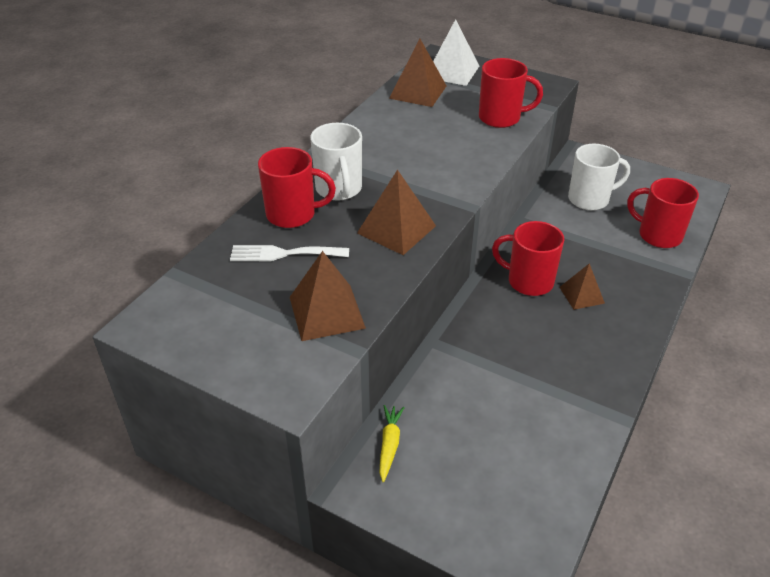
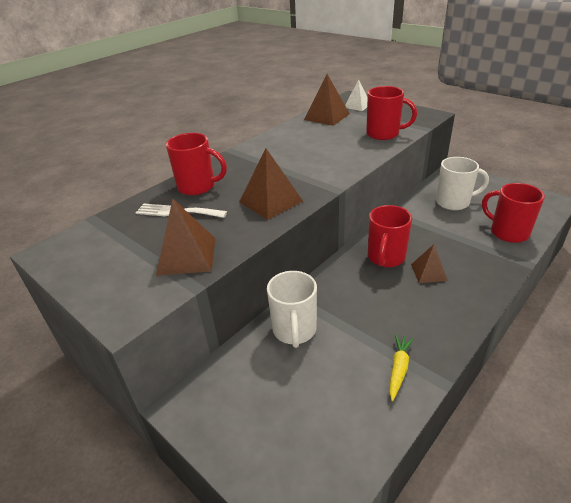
camera: 15 degrees right, 5 degrees down
(339, 189) = (240, 173): white mug -> white mug (294, 330)
(389, 445) = (224, 375): yellow carrot -> yellow carrot (398, 369)
(452, 72) = (357, 106): white pyramid -> white pyramid, size x0.64
(528, 281) = (386, 257): red mug -> red mug turned 105 degrees counterclockwise

